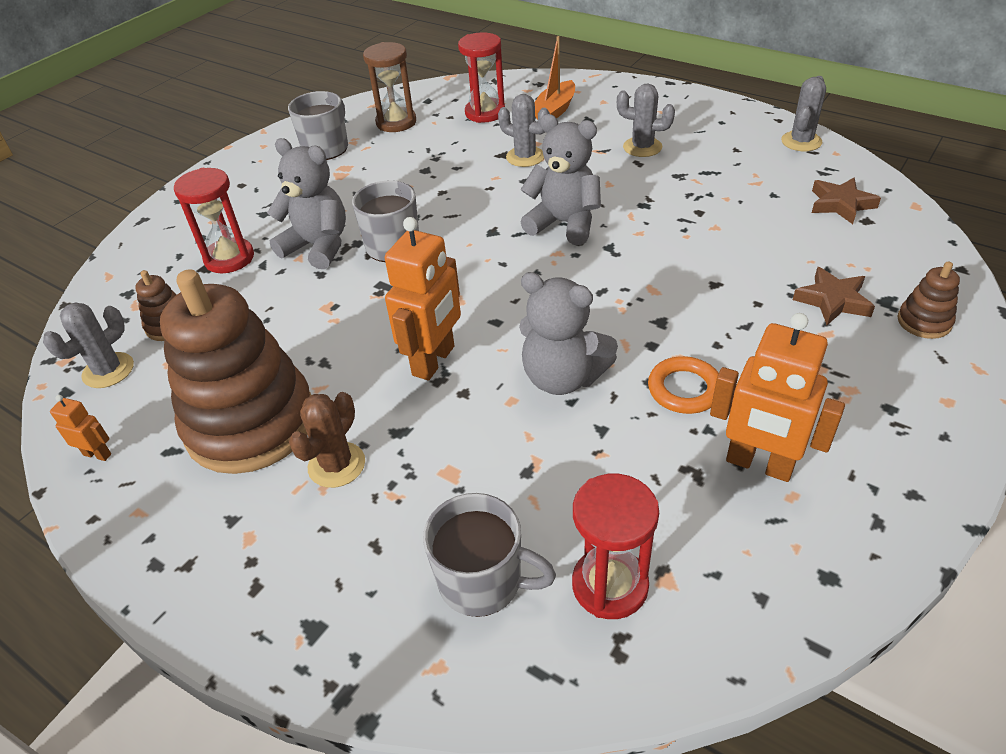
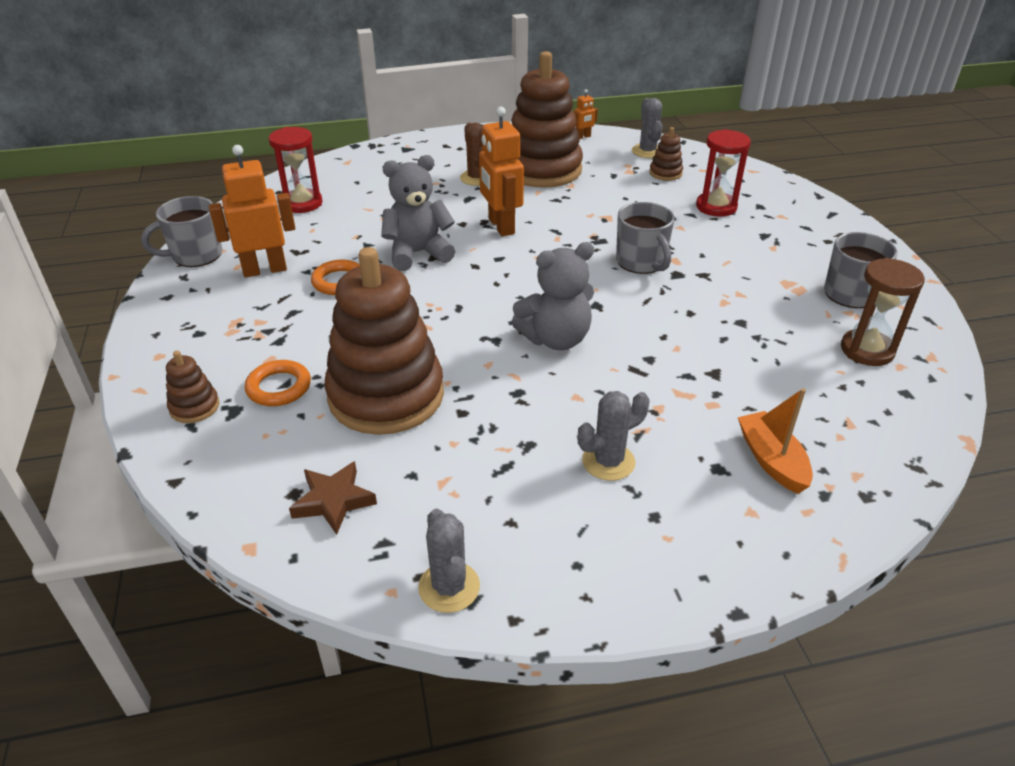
camera: 130 degrees right, 5 degrees down
(318, 246) = (684, 237): grey teddy bear -> none
(483, 581) = (358, 182): grey mug -> grey mug (195, 255)
(485, 113) = (825, 411): red hourglass -> none
(525, 157) = (691, 382): grey cactus -> none
(744, 249) = (386, 395): none -> brown stacking toy
(833, 301) = (279, 387): brown star -> orange ring

